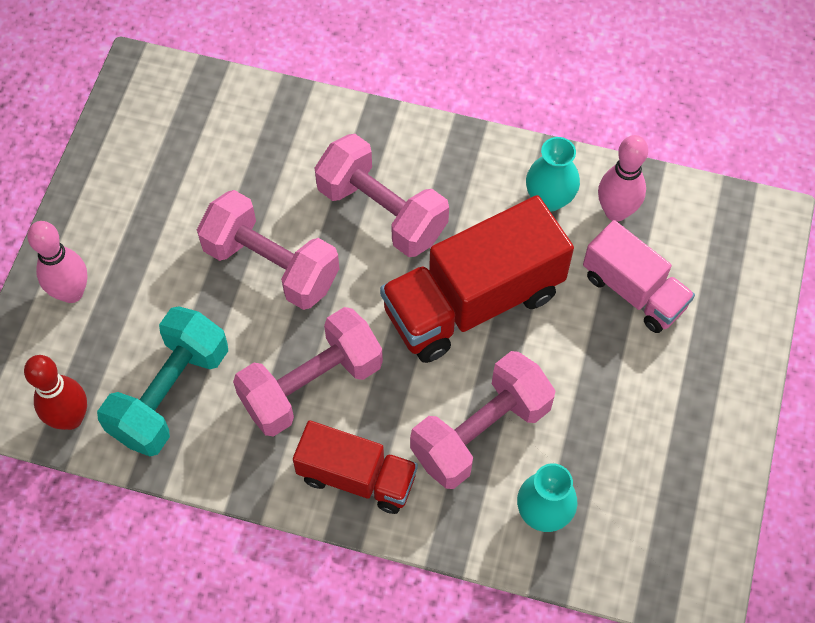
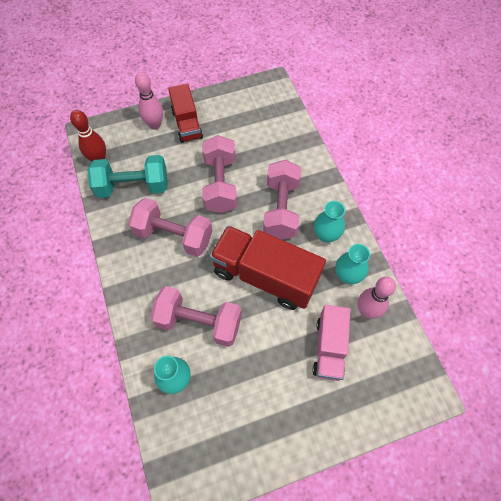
camera: 55 degrees right, 0 degrees up
(357, 477) = (141, 282): red truck -> red truck (187, 124)
(468, 182) = (326, 235): none -> turquoise vase

